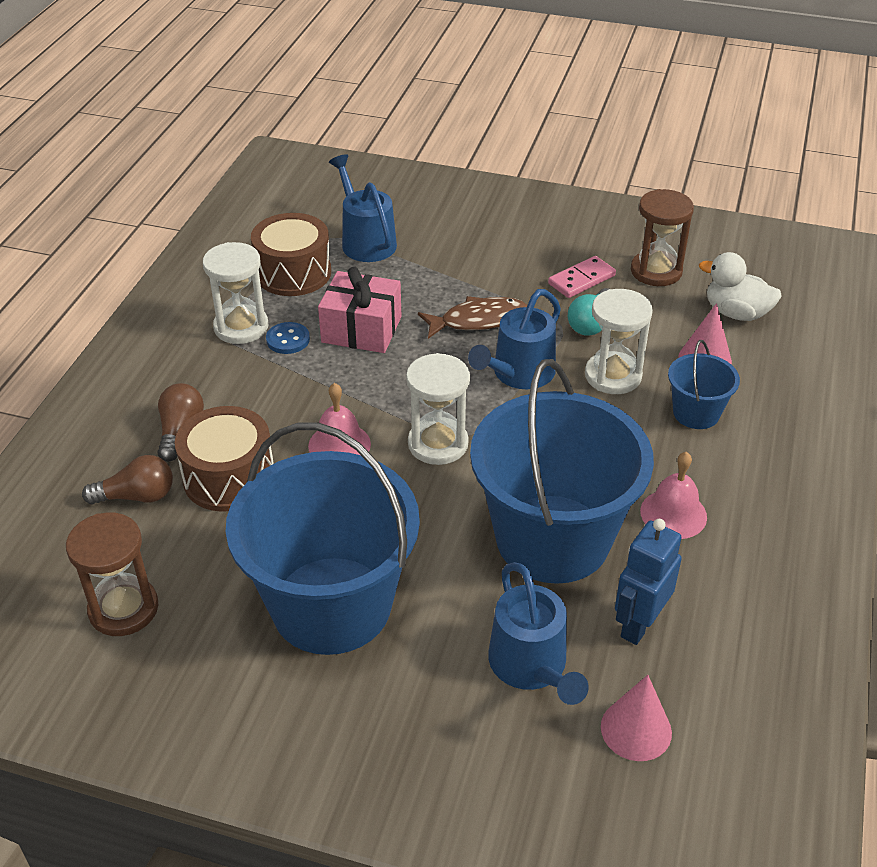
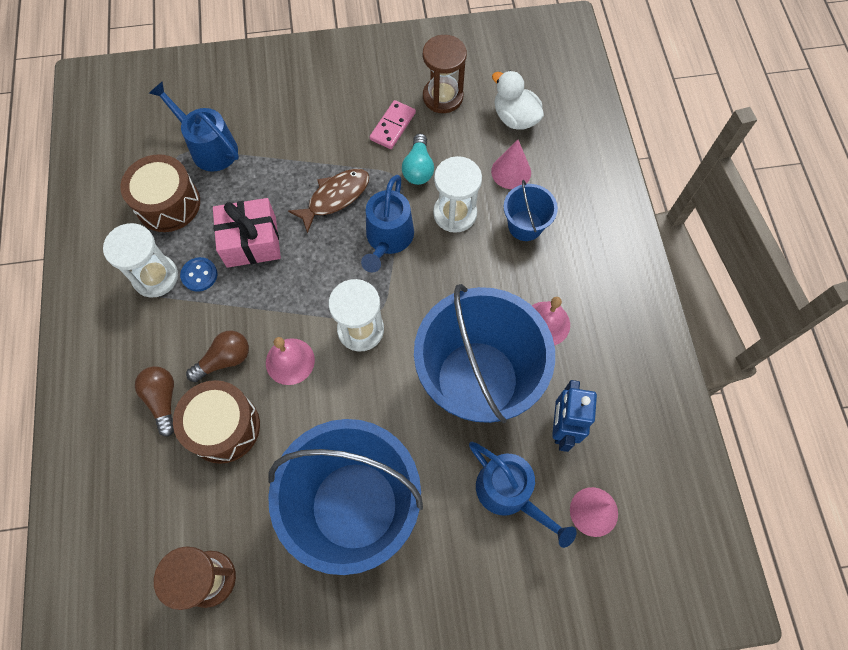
camera: 25 degrees left, 25 degrees up
(137, 496) = (163, 475): brown light bulb -> brown light bulb (224, 360)
(736, 313) = (515, 118): white duck -> white duck turned 45 degrees clockwise

